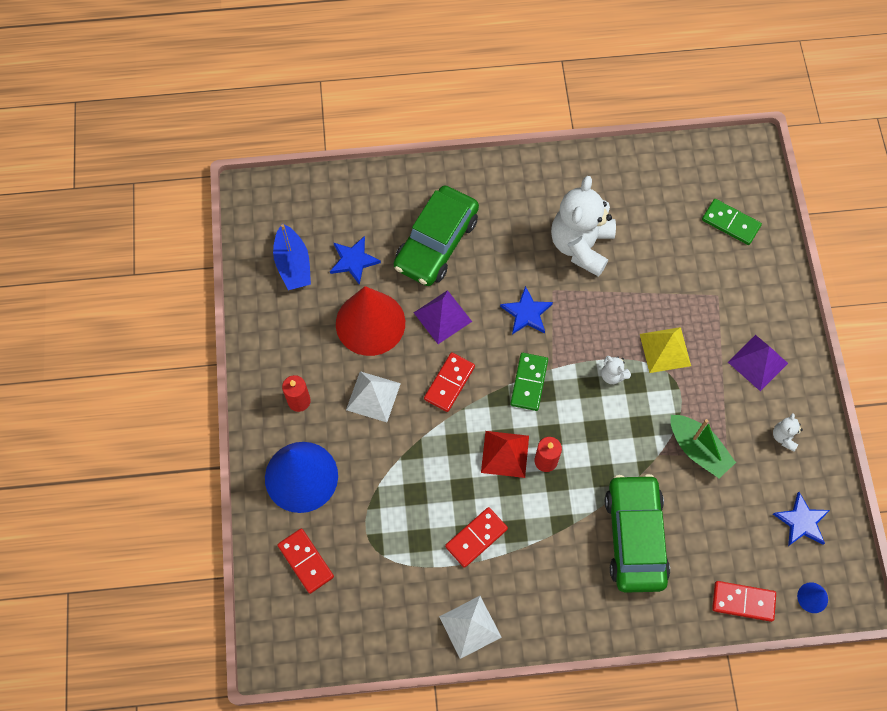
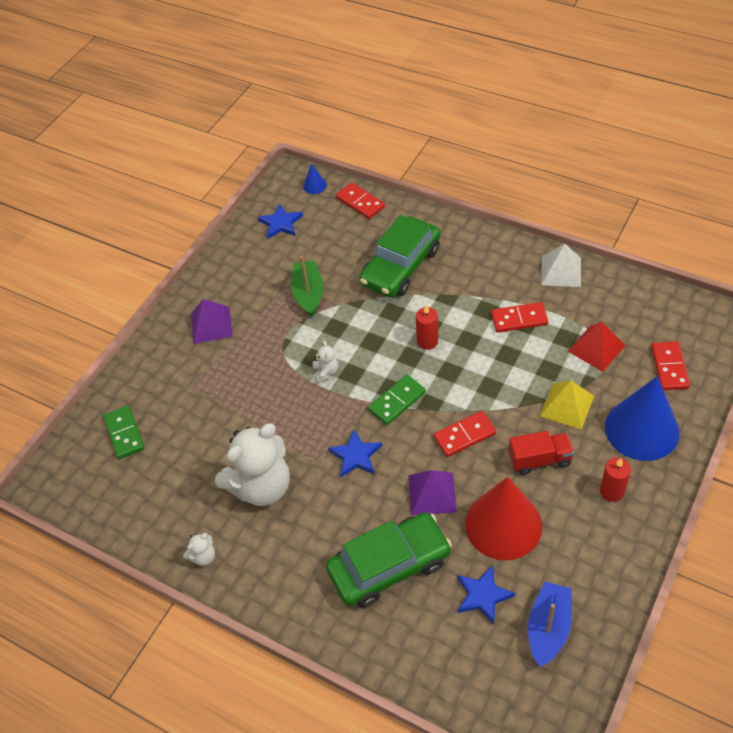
camera: 140 degrees left, 15 degrees down
(373, 396) = (539, 459): white pyramid -> red truck
(505, 454) = (456, 361): red pyramid -> red pyramid (596, 348)
(665, 349) = (269, 368): yellow pyramid -> yellow pyramid (566, 406)
(784, 437) = (242, 272): white teddy bear -> white teddy bear (203, 556)

